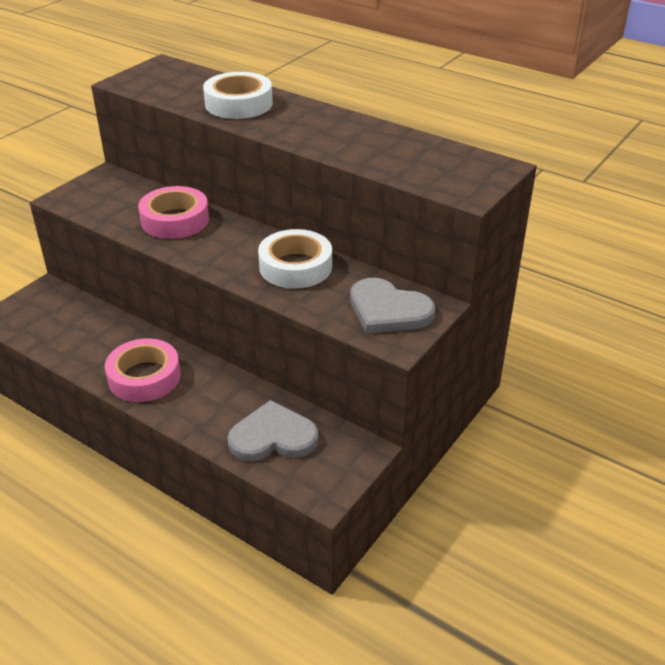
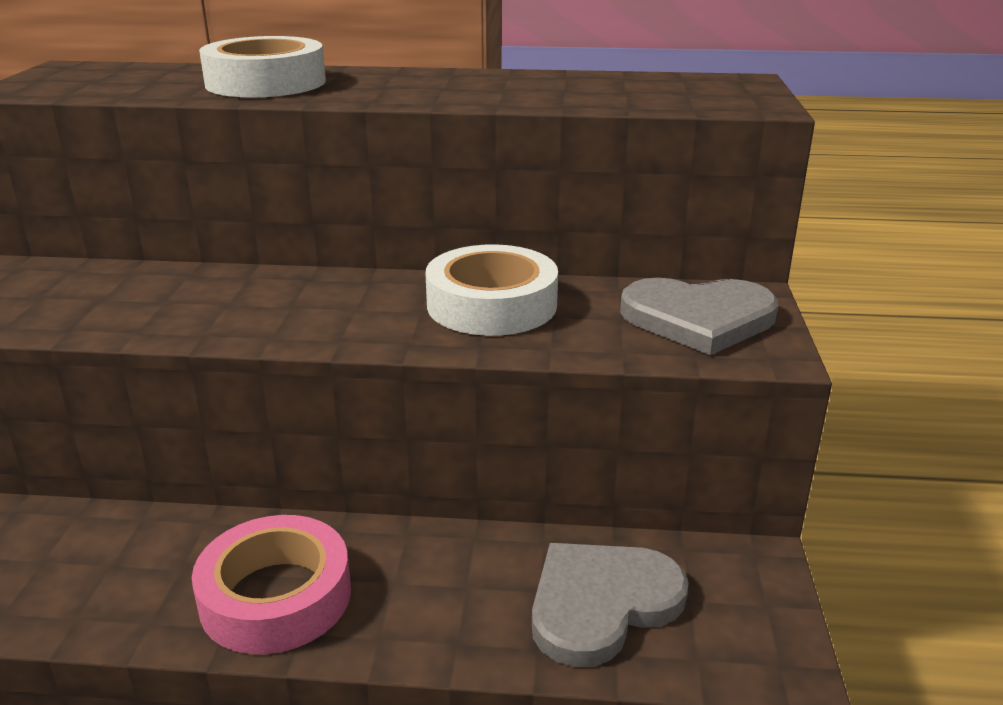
camera: 30 degrees left, 10 degrees down
(175, 220) = (213, 297): pink tape -> none

